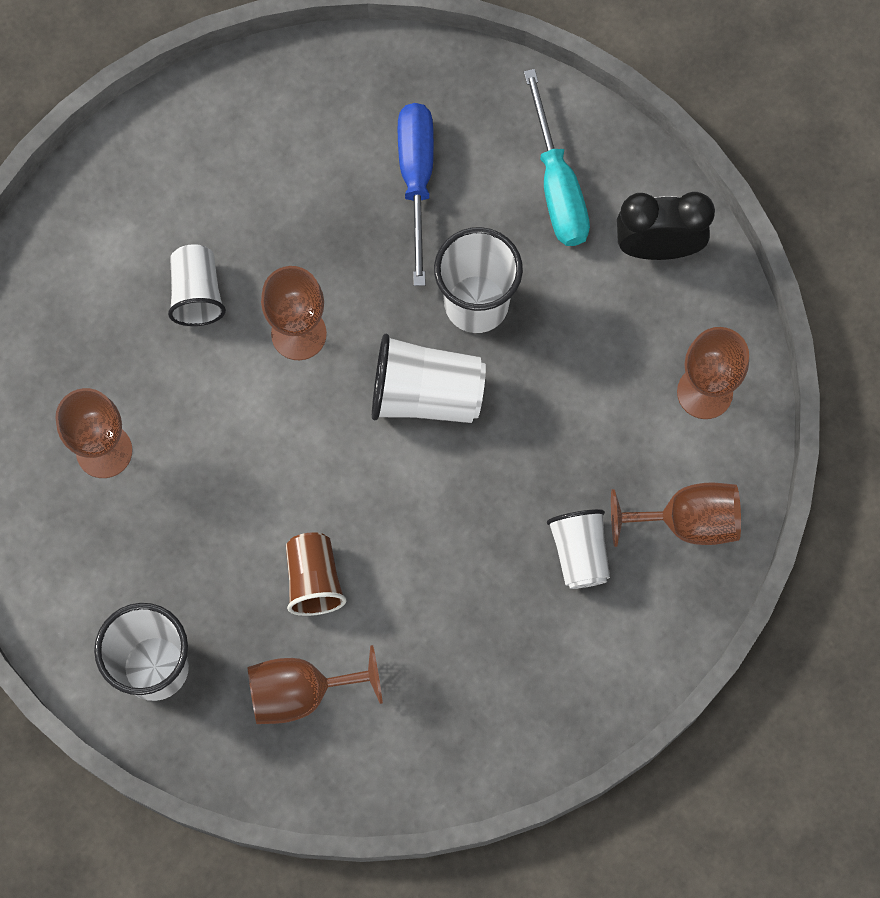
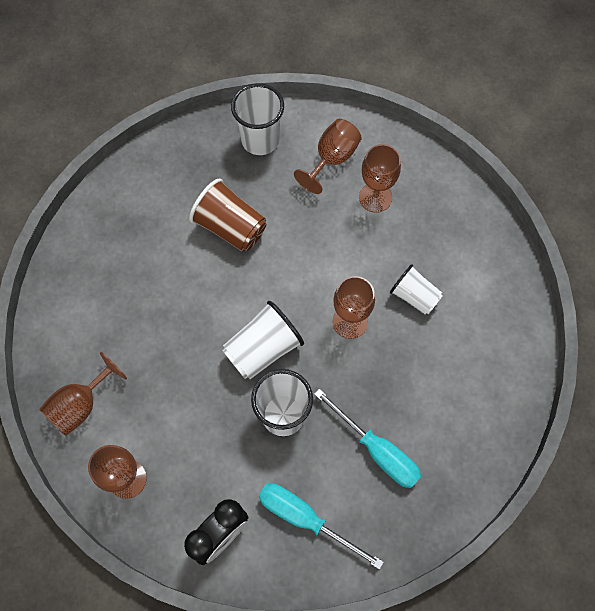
camera: 135 degrees right, 5 degrees down
(301, 692) = (190, 182): brown goblet -> brown goblet (332, 159)
(314, 580) = (230, 227): brown cup -> brown cup, size x1.50
(416, 179) = (377, 450): blue screwdriver -> turquoise screwdriver
(579, 553) = (121, 344): white cup -> none

